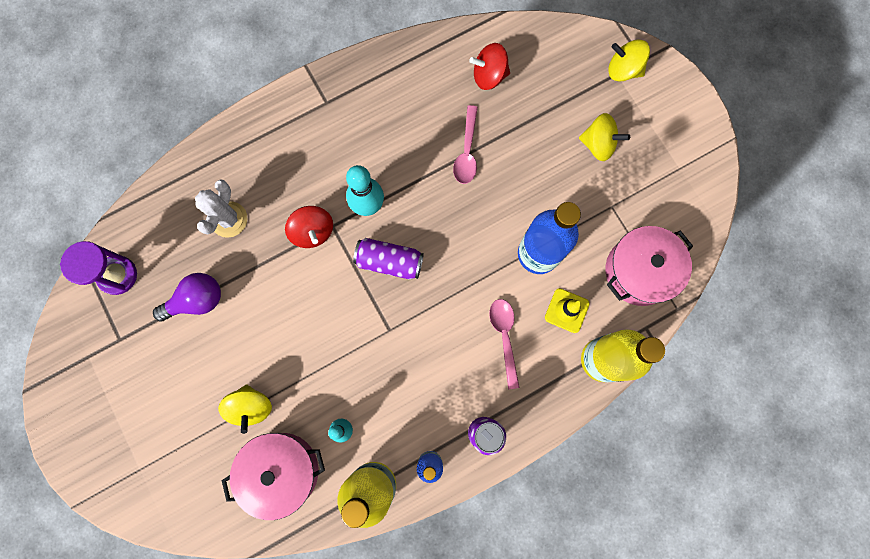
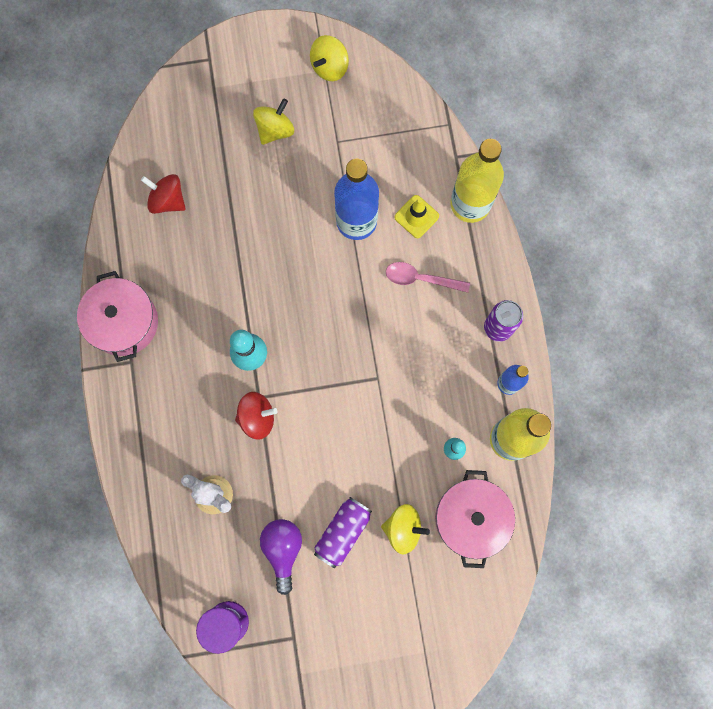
camera: 70 degrees left, 0 degrees up
(389, 262) = (313, 356): purple can -> purple can (343, 532)
(467, 152) = (235, 248): pink spoon -> none
(489, 76) = (168, 200): red spinning top -> red spinning top turned 105 degrees clockwise
(623, 70) = (212, 80): yellow spinning top -> yellow spinning top (329, 67)
(639, 271) = (404, 142): pink pot -> pink pot (124, 322)

